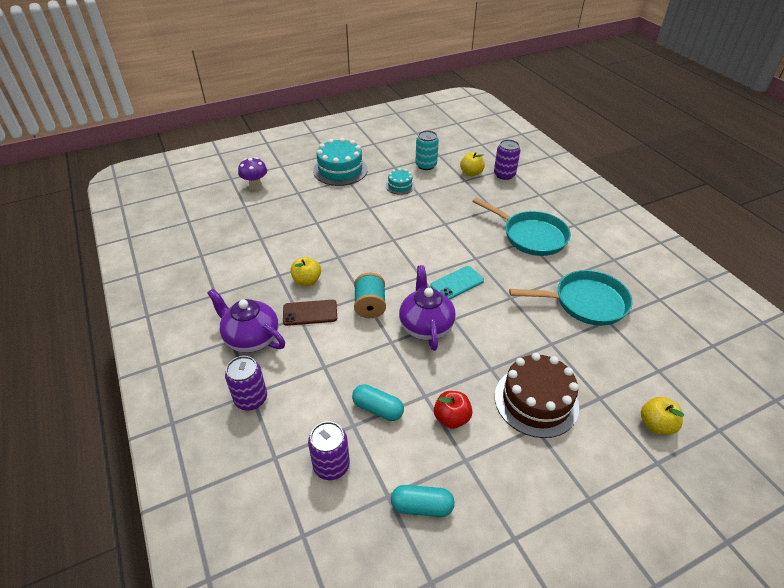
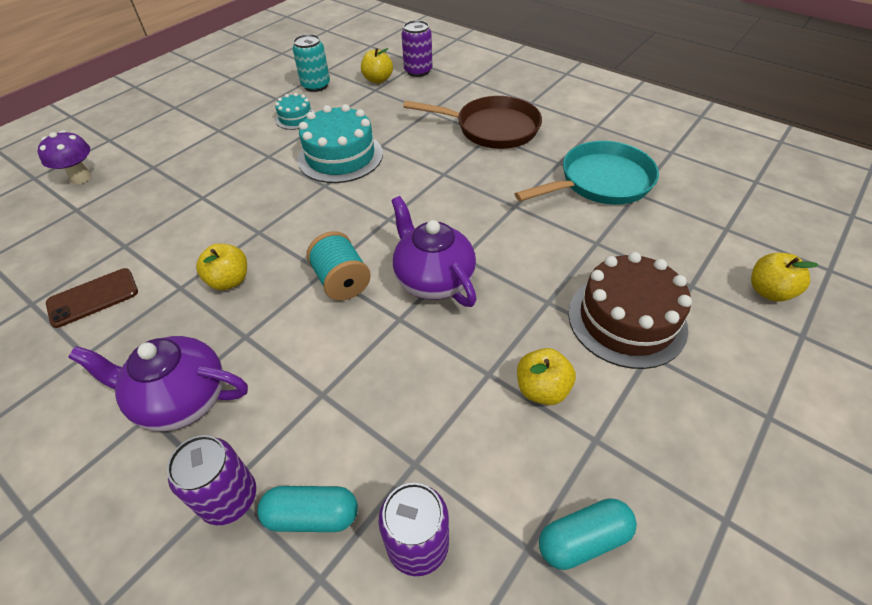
camera: 25 degrees left, 5 degrees up
(310, 313) = (258, 324): brown phone -> brown phone (93, 298)
(340, 170) = (201, 121): turquoise cake -> turquoise cake (340, 156)
(377, 409) = (436, 422): turquoise capsule -> turquoise capsule (312, 515)
(451, 418) = (542, 389): red apple -> yellow apple
(457, 283) = (439, 211): turquoise phone -> none
(531, 236) = (492, 128): turquoise pan -> brown pan

